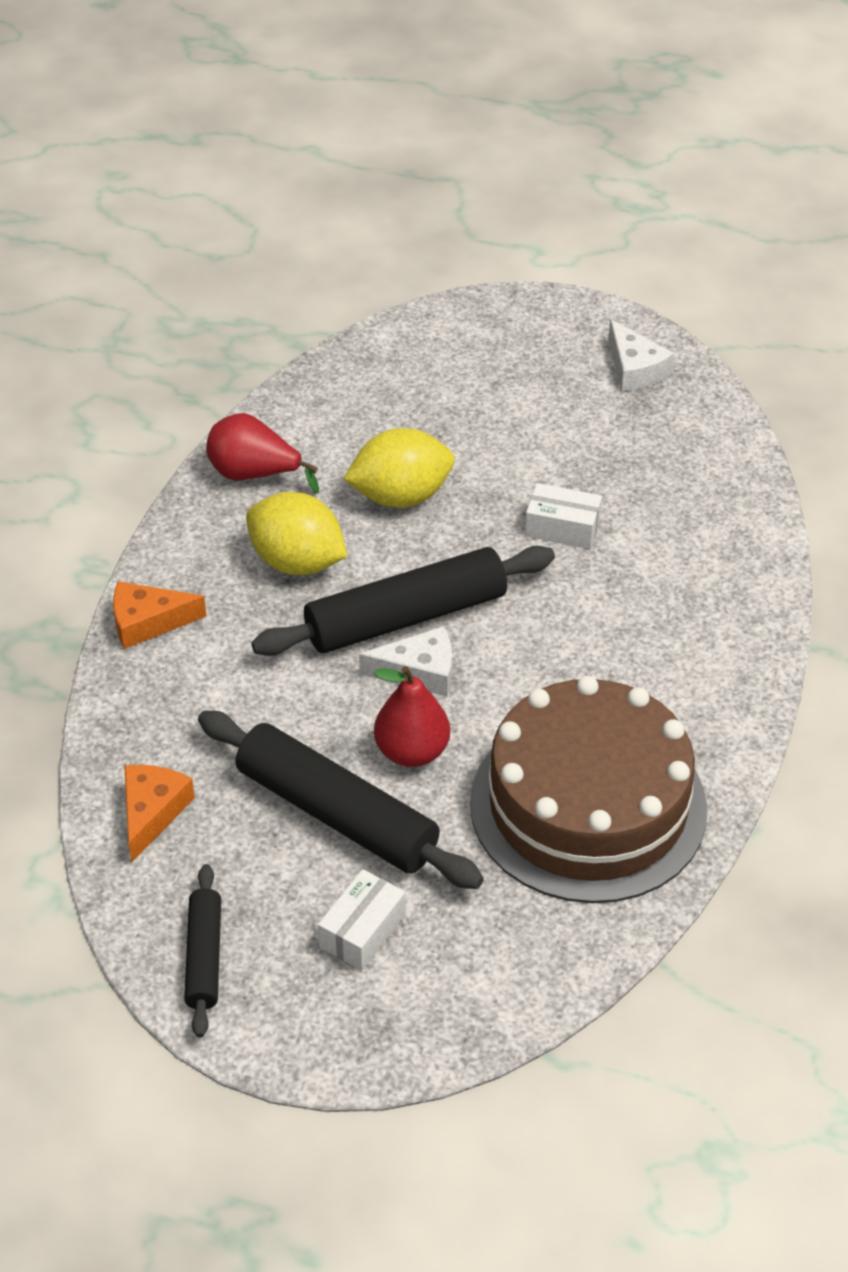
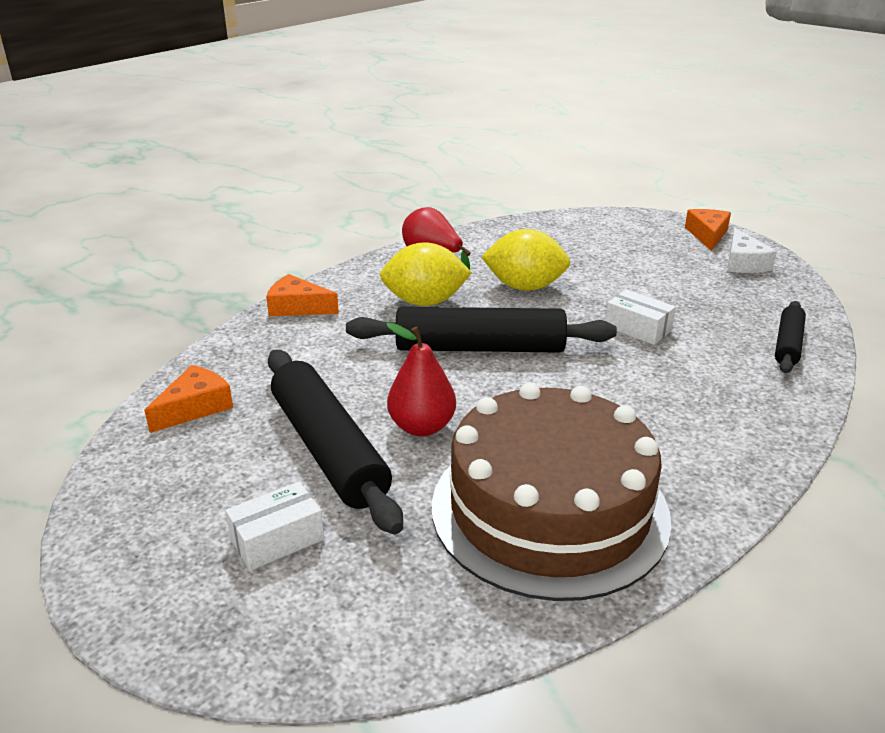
camera: 25 degrees right, 15 degrees down
(204, 957) = (135, 513): black rolling pin -> black rolling pin (787, 344)
(297, 562) = (425, 302): yellow lemon -> yellow lemon turned 60 degrees counterclockwise
(419, 672) = (466, 380): white cheese -> none
(573, 324) = (707, 235): none -> orange cheese

